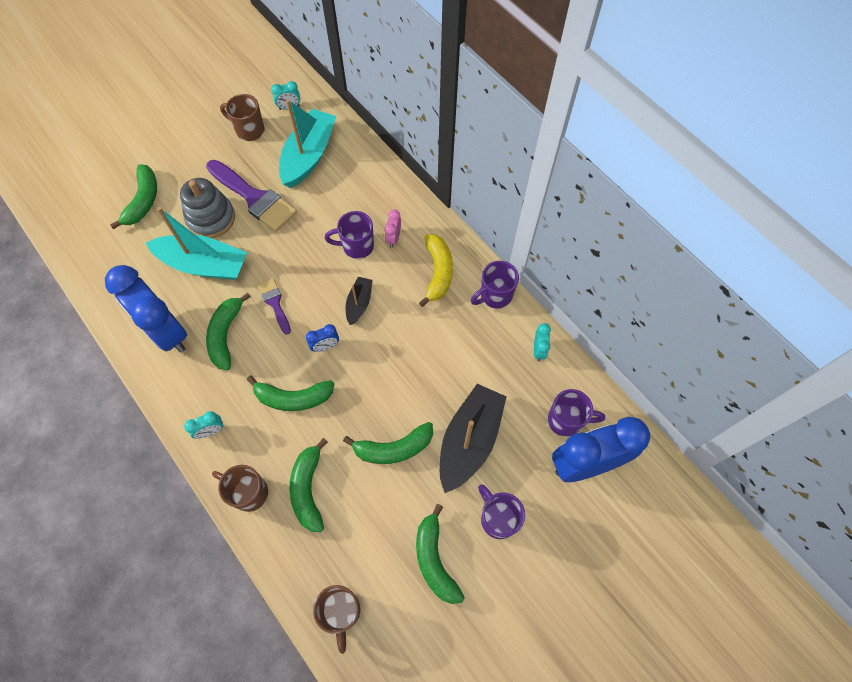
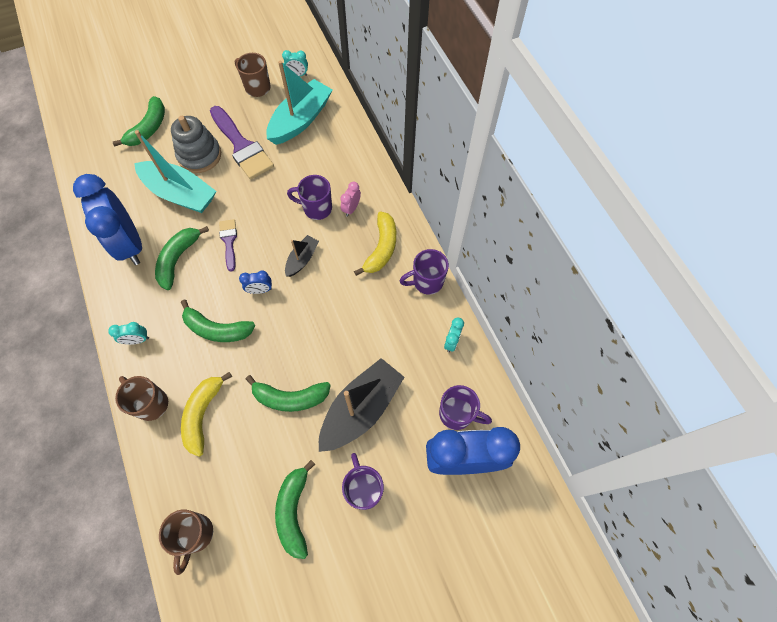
camera: 15 degrees right, 0 degrees up
(308, 489) = (203, 414): green banana -> yellow banana

